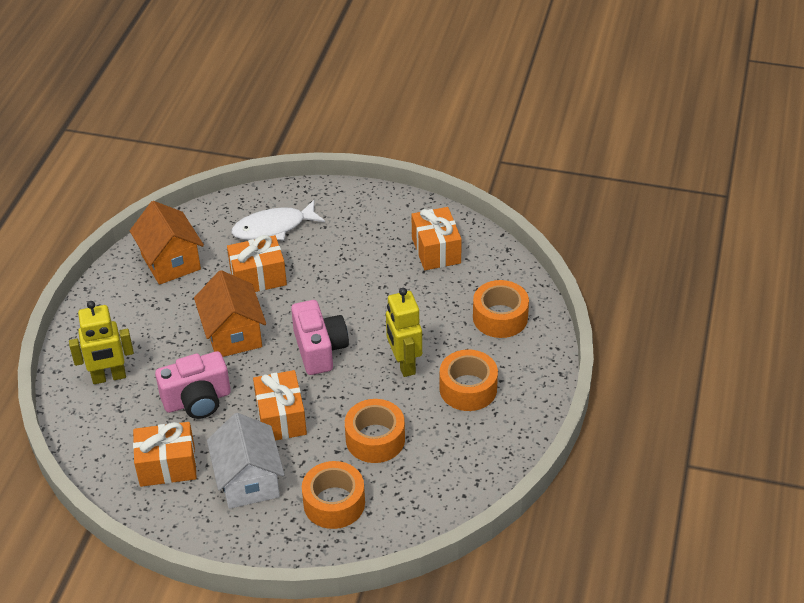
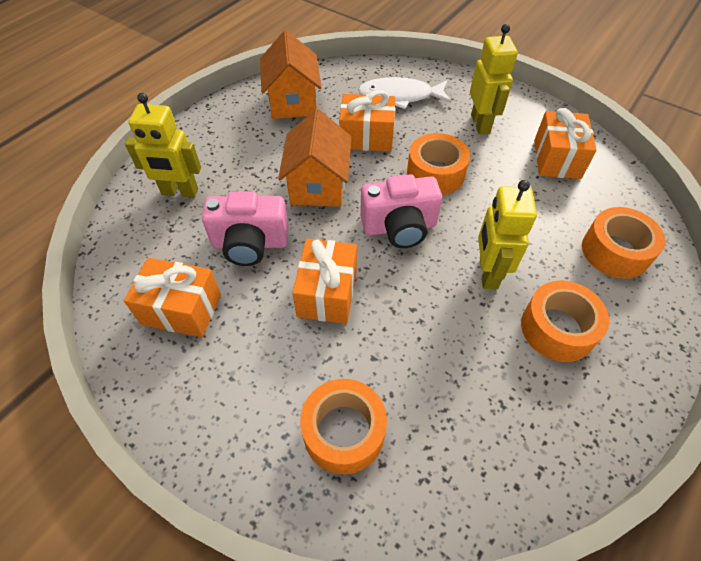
camera: 20 degrees right, 10 degrees up
(248, 481) = (257, 361): white house -> none
(319, 349) = (399, 227): pink camera -> pink camera turned 75 degrees clockwise
(359, 235) = (480, 124): none -> yellow robot
(375, 439) = (424, 358): orange tape -> orange tape (435, 174)

